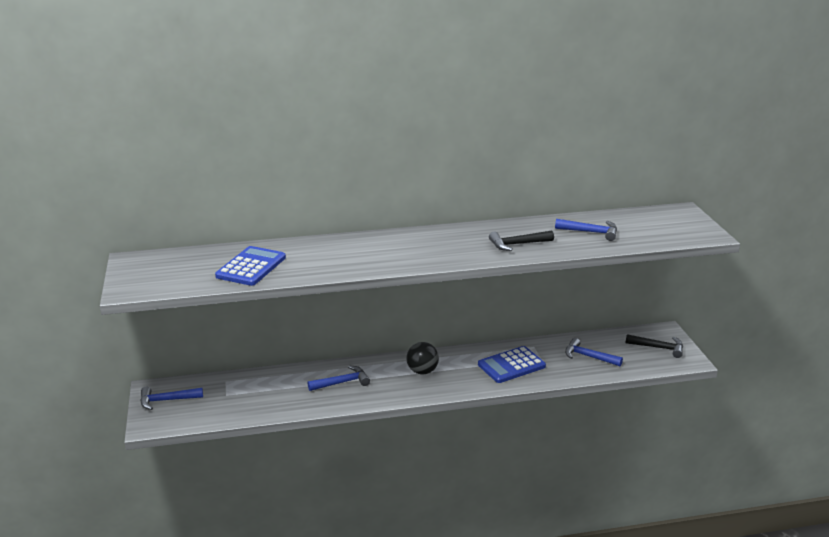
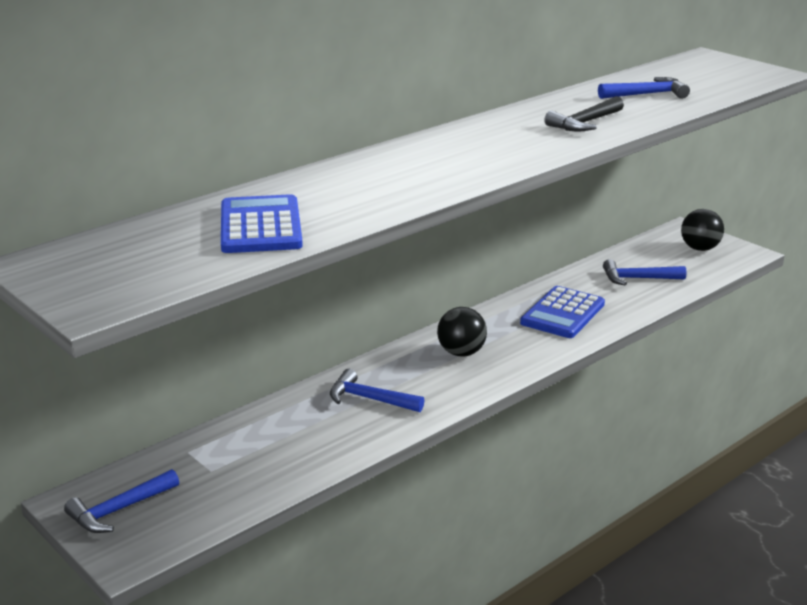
camera: 30 degrees left, 0 degrees up
(342, 382) = (369, 399): blue hammer -> blue hammer turned 105 degrees counterclockwise
(659, 348) = (700, 248): black hammer -> black ball

